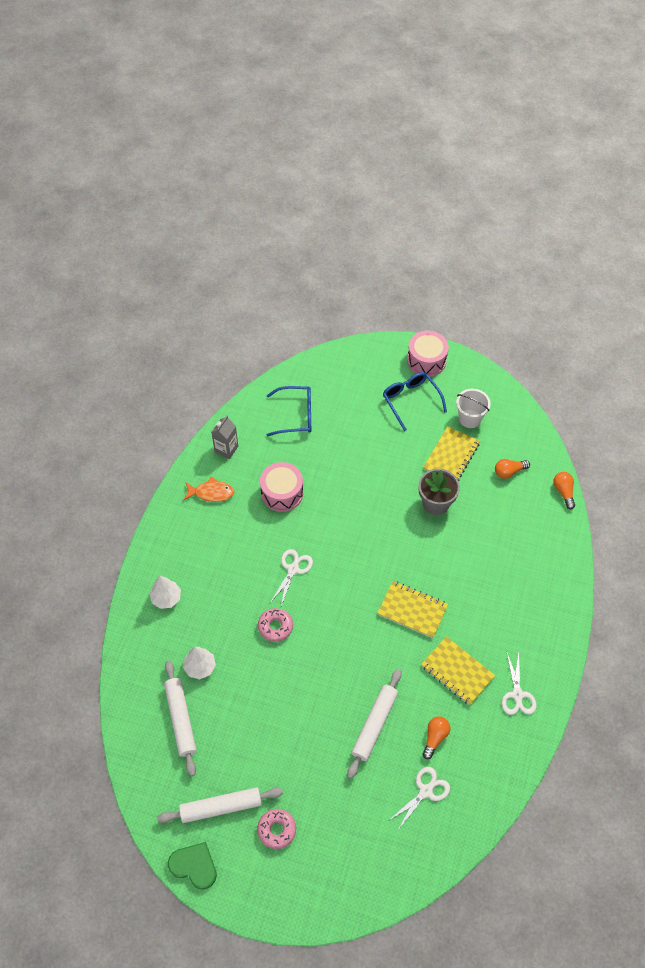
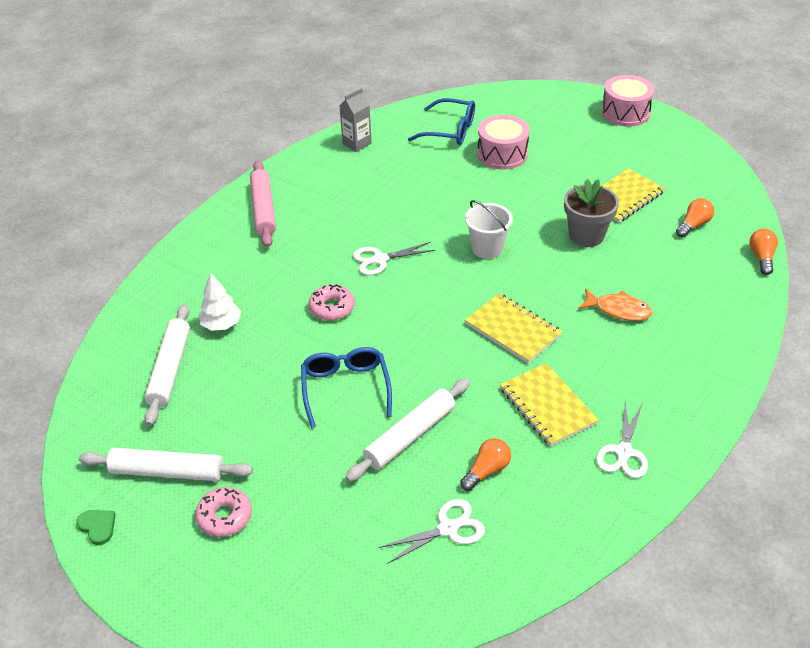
camera: 20 degrees right, 15 degrees down
(166, 598) = (219, 254): white tree -> none
(181, 542) = (263, 209): none -> pink rolling pin
(194, 866) = (98, 527): green heart -> green heart, size x0.60
(211, 493) = (320, 175): orange fish -> orange fish (618, 310)
(282, 493) = (401, 191): pink drum -> pink drum (502, 154)
(293, 569) = (380, 259): white scissors -> white scissors turned 150 degrees counterclockwise
(411, 401) = (592, 142): blue glasses -> blue glasses (345, 388)
(469, 418) = (660, 169): white bucket -> white bucket (487, 248)
(509, 472) = (693, 225): orange light bulb -> orange light bulb turned 135 degrees clockwise

